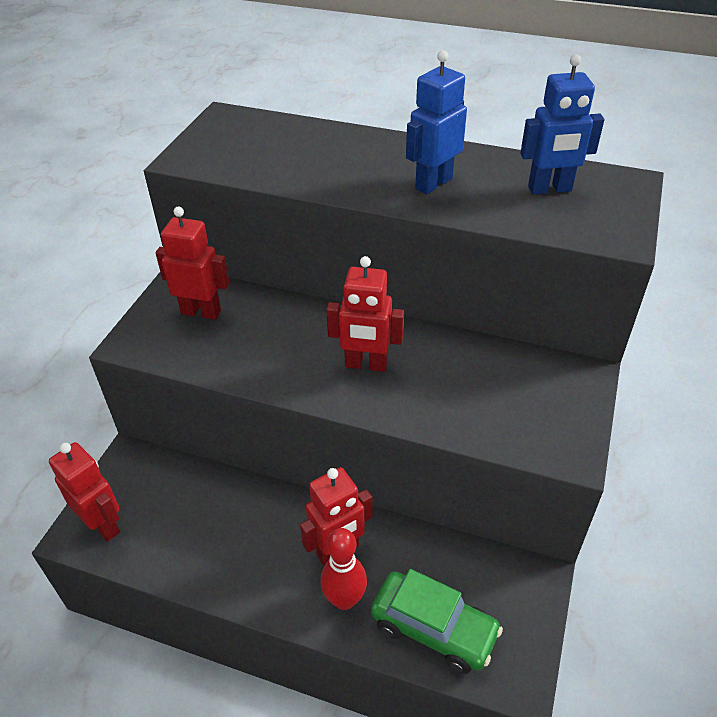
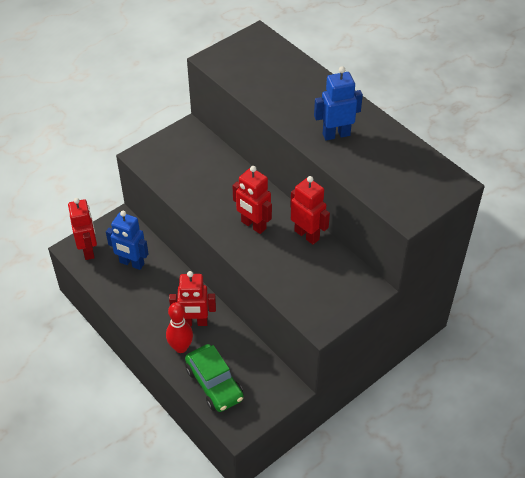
camera: 30 degrees right, 5 degrees up
(201, 312) = (189, 153): red robot -> red robot (307, 235)
(550, 189) = (400, 167): blue robot -> blue robot (131, 263)

